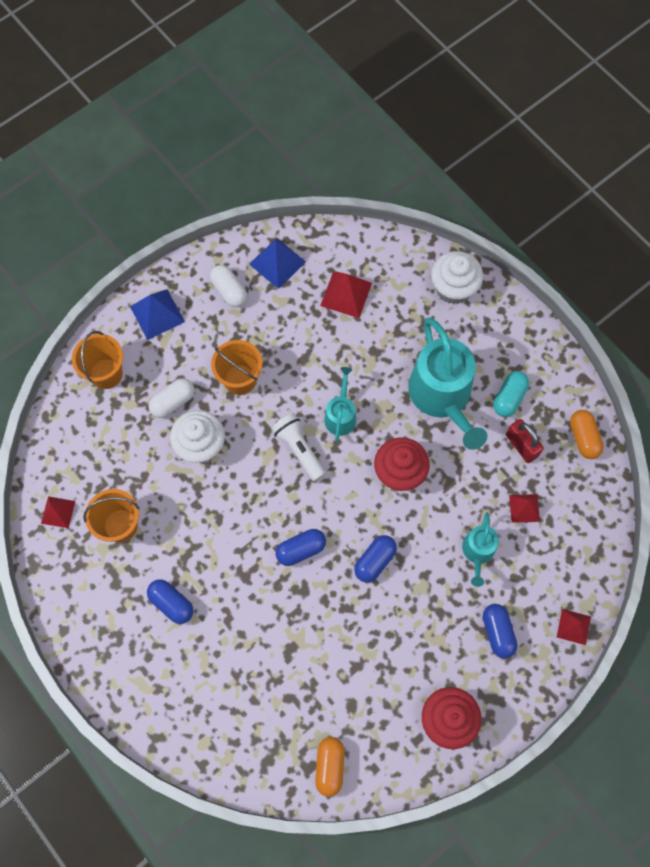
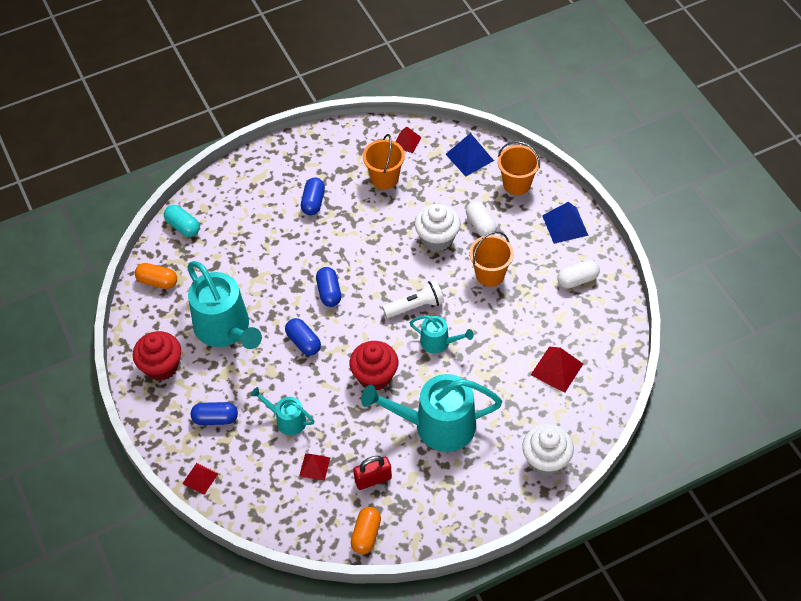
camera: 105 degrees right, 15 degrees down
(172, 603) = (313, 202): blue capsule -> blue capsule turned 45 degrees counterclockwise
(277, 263) = (599, 321): blue pyramid -> blue pyramid (469, 157)
(378, 658) = (225, 329): none -> turquoise watering can
(509, 398) = (422, 480): turquoise capsule -> turquoise capsule (183, 226)
(583, 438) = (366, 535): orange capsule -> orange capsule turned 75 degrees counterclockwise

